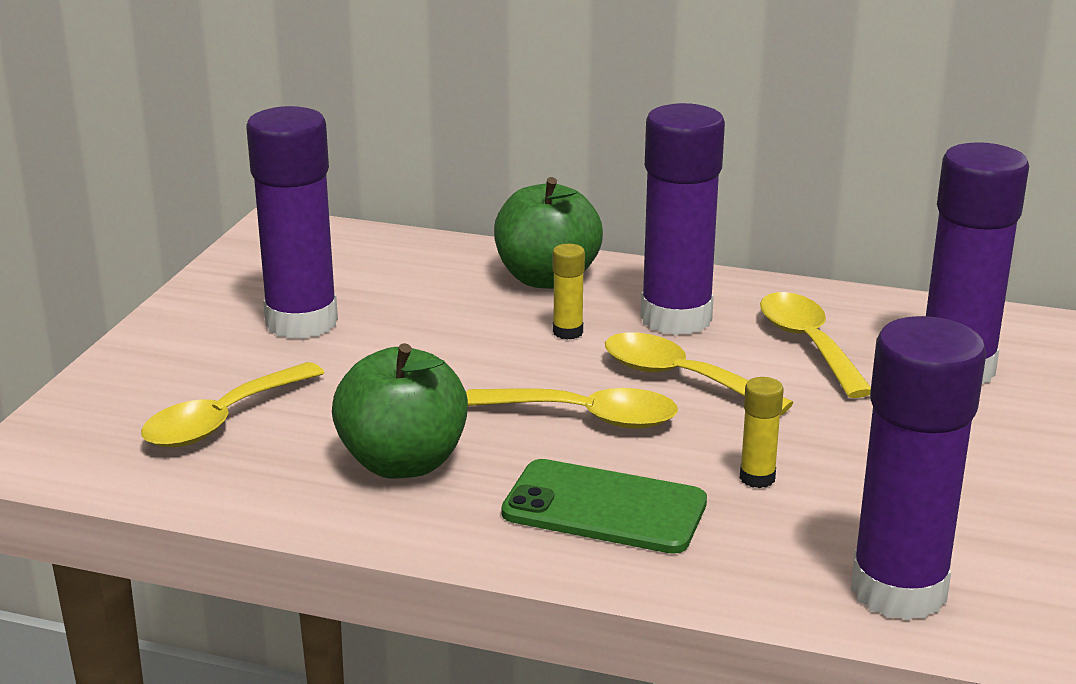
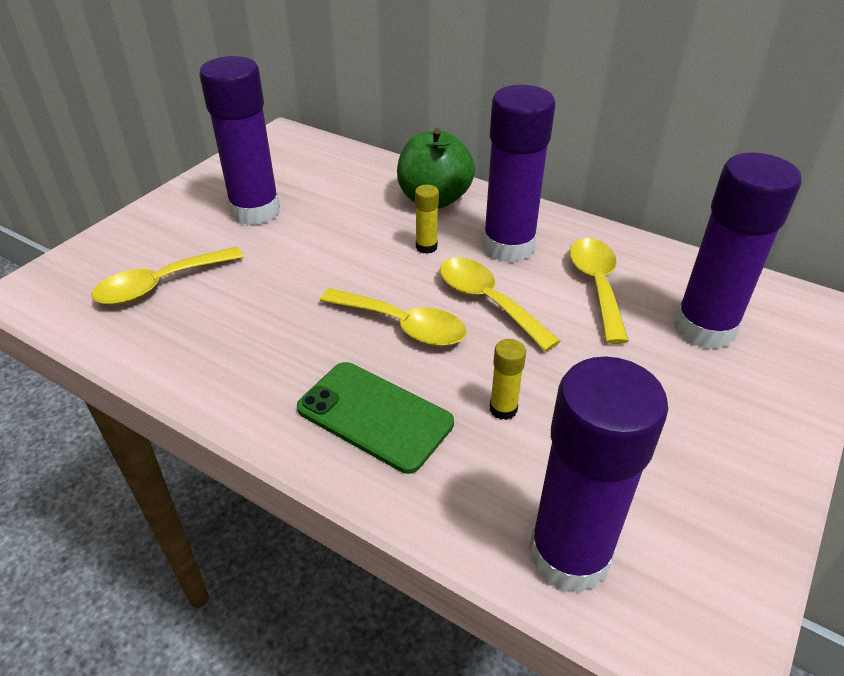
camera: 15 degrees right, 15 degrees up
(403, 463) = (255, 344): green apple -> none

